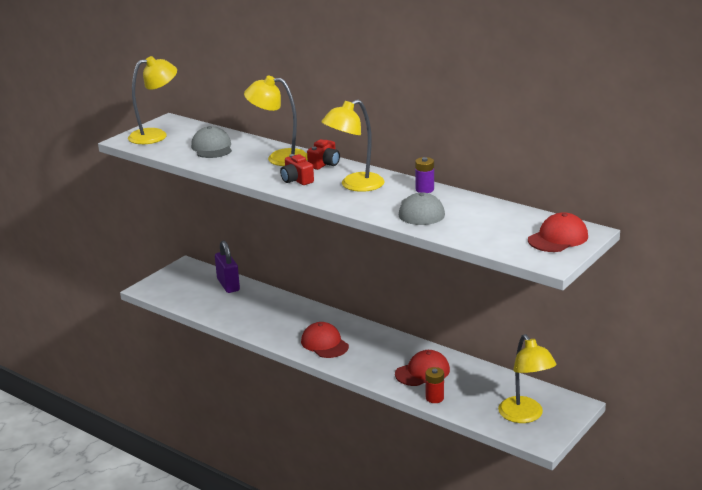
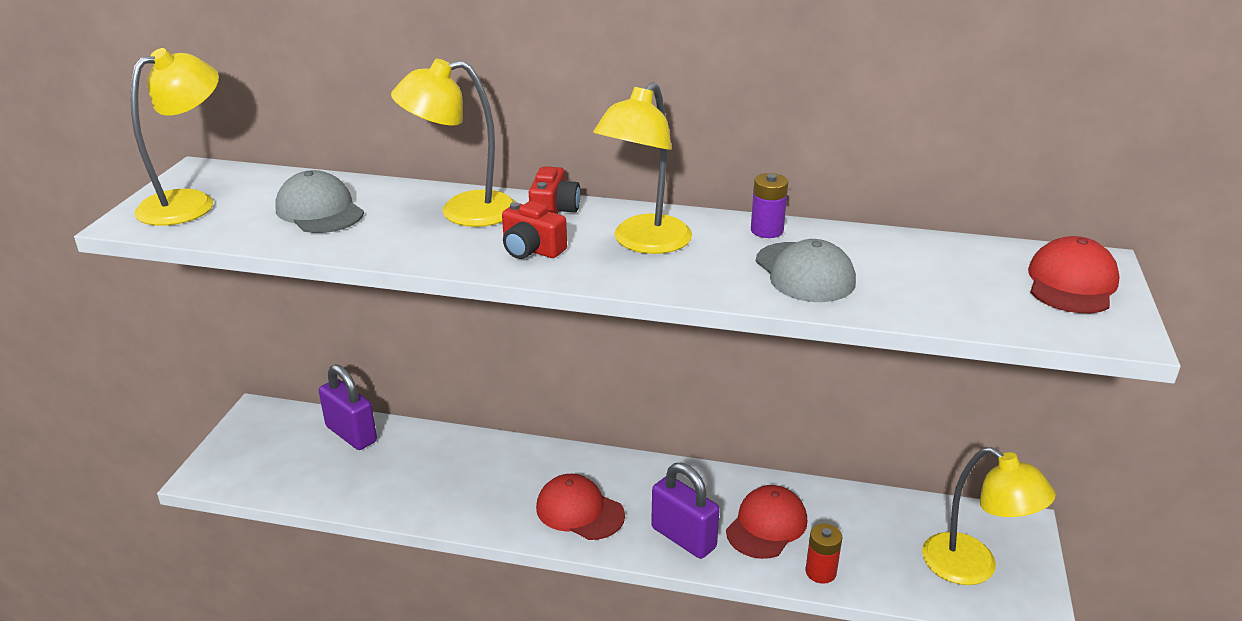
camera: 25 degrees left, 5 degrees up
(371, 367) = (683, 538): none -> purple padlock

